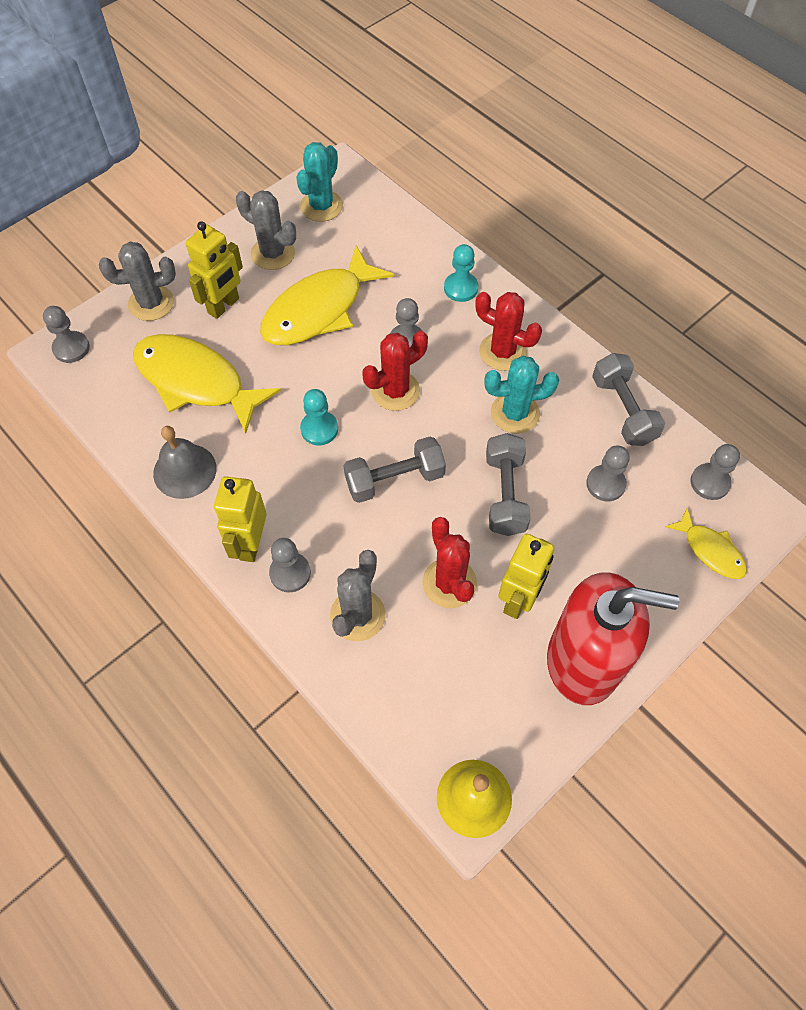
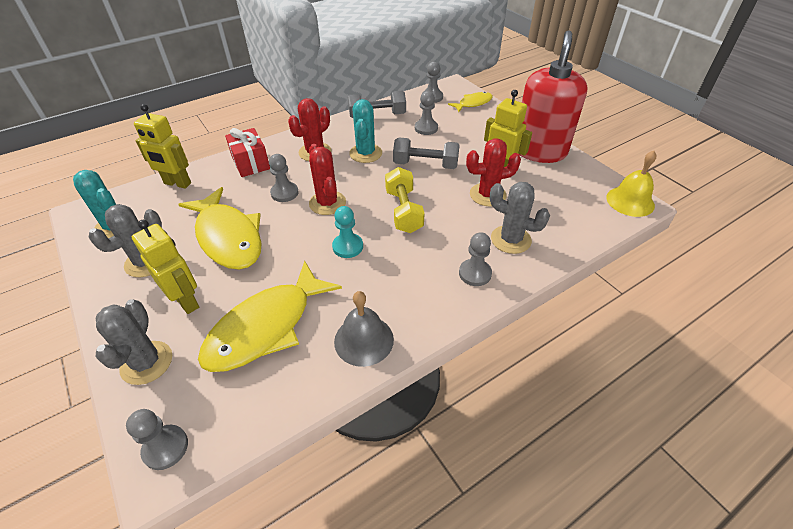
camera: 80 degrees left, 15 degrees down
(250, 544) = (446, 296): yellow robot -> yellow robot (177, 183)
(394, 479) = (403, 211): grey dumbbell -> yellow dumbbell
(461, 288) = (251, 163): turquoise pawn -> red gift

